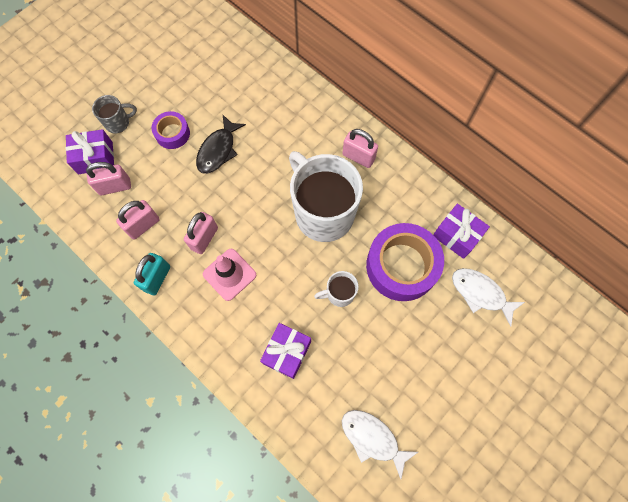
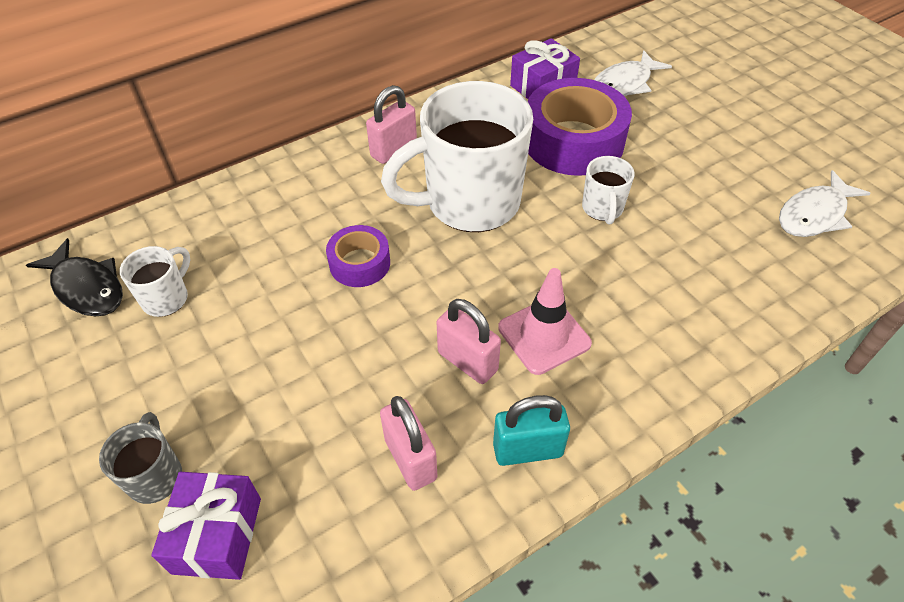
camera: 75 degrees left, 20 degrees down
(115, 186) = (304, 502): pink padlock -> none
(157, 278) = (527, 450): turquoise padlock -> turquoise padlock turned 45 degrees counterclockwise
(172, 133) = (233, 379): purple tape -> purple tape (360, 263)
(214, 84) = (166, 298): none -> white mug
(218, 150) = (303, 314): black fish -> black fish (87, 287)
(287, 352) = (687, 283): purple gift -> none

